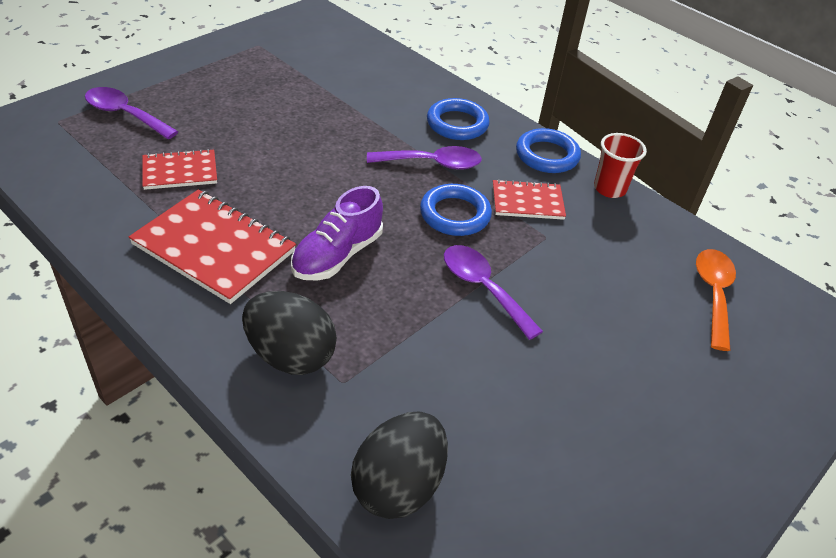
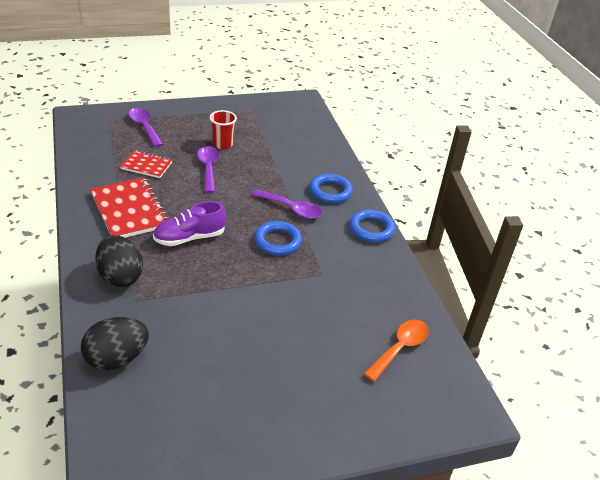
camera: 30 degrees right, 5 degrees down
(483, 288) = (255, 286): purple spoon -> purple spoon (208, 168)
(527, 202) = (330, 251): red notebook -> none
(609, 189) = (394, 263): red cup -> red cup (222, 144)

